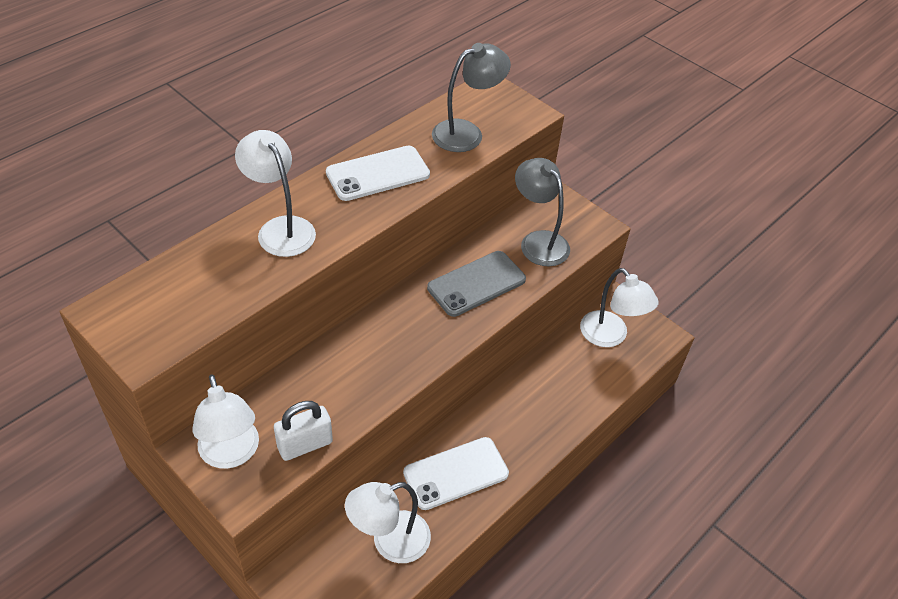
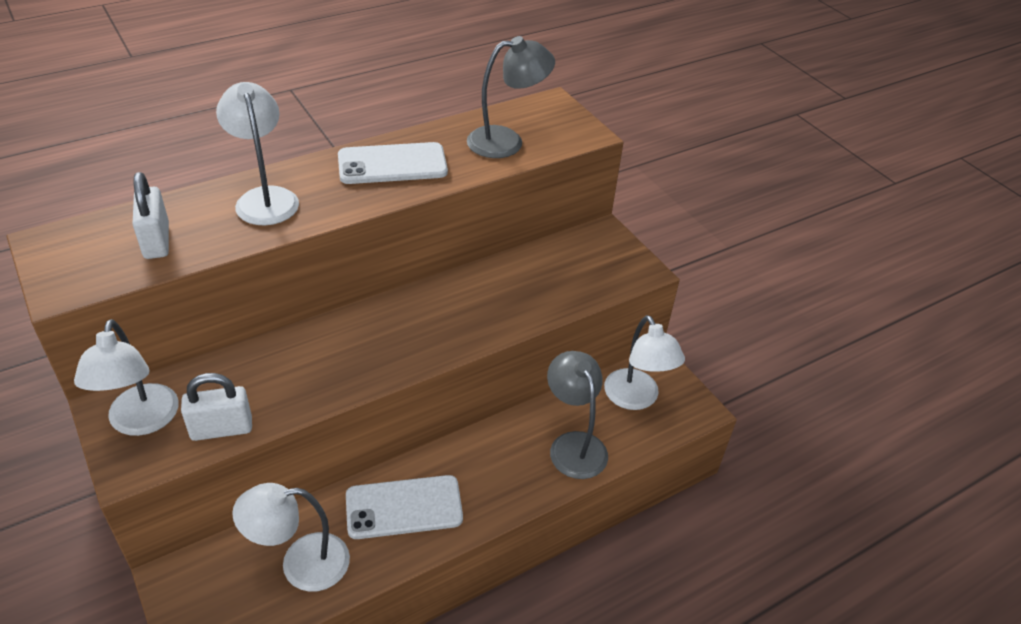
camera: 15 degrees right, 5 degrees down
(204, 290) = (157, 241): none -> white padlock
(476, 284) = (480, 304): grey phone -> none
(538, 241) = (567, 274): grey lamp -> grey lamp (573, 445)

